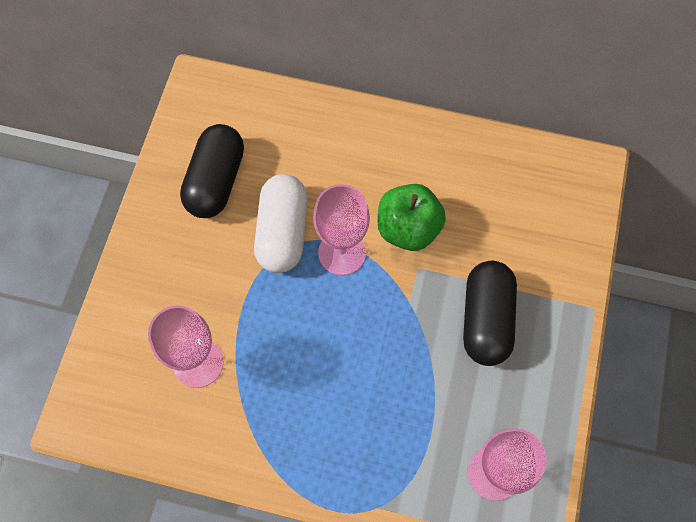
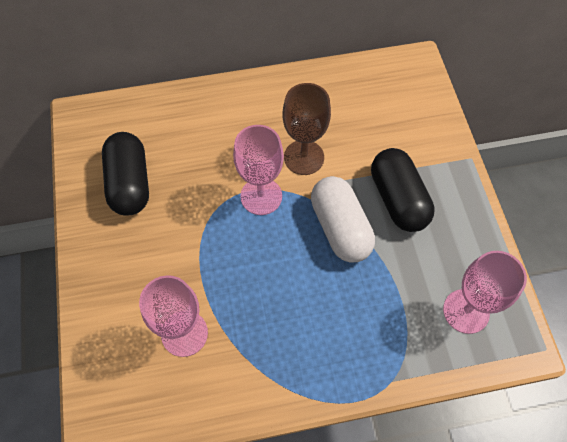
camera: 25 degrees left, 5 degrees down
(282, 232) = (205, 200): white capsule -> white capsule (340, 228)
(408, 228) = (304, 157): green apple -> brown goblet

